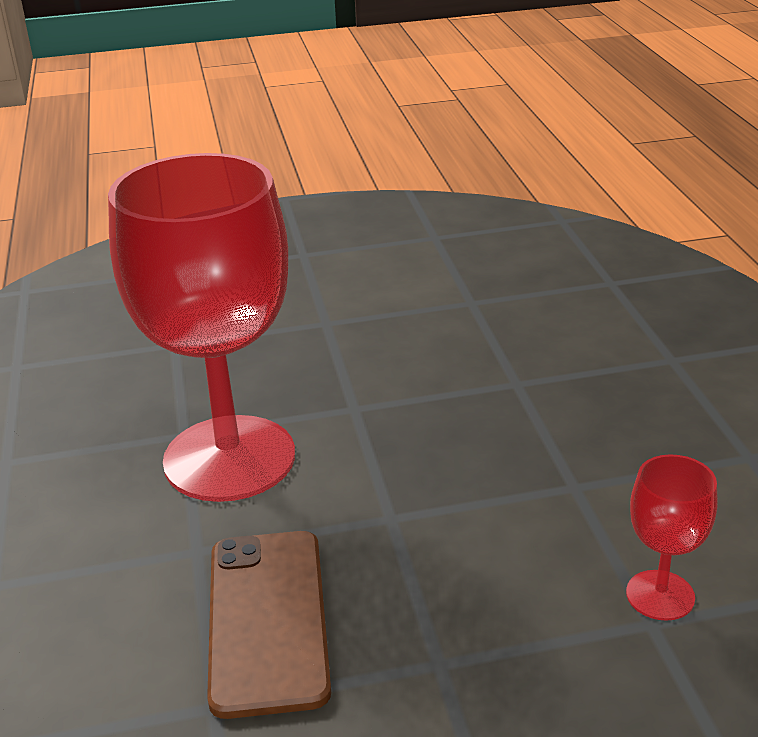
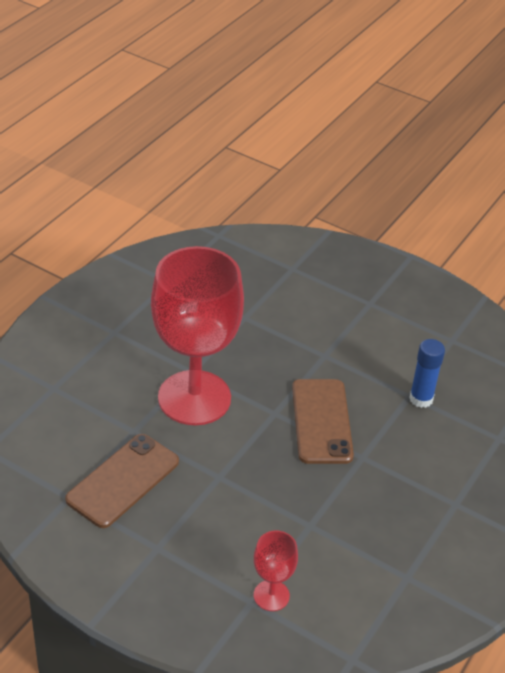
camera: 40 degrees right, 10 degrees up
(421, 380) = (322, 421): none -> brown phone
(487, 297) = (421, 399): none -> blue glue stick

